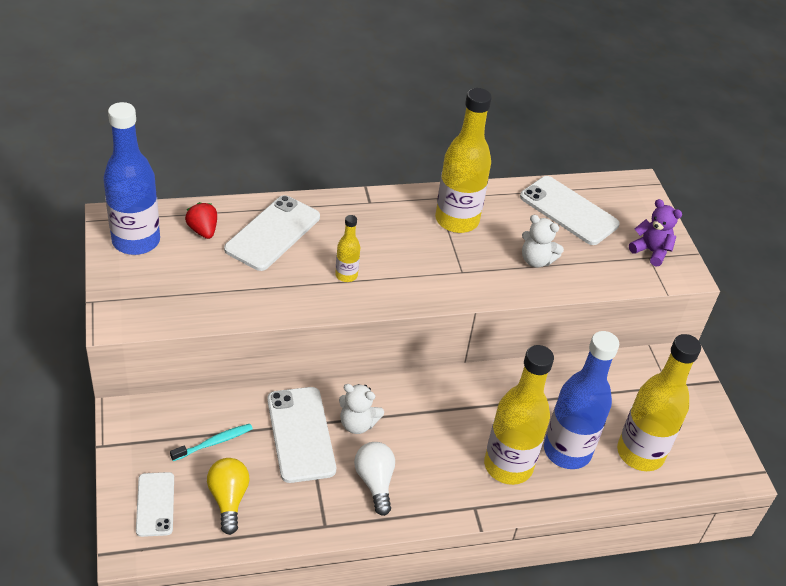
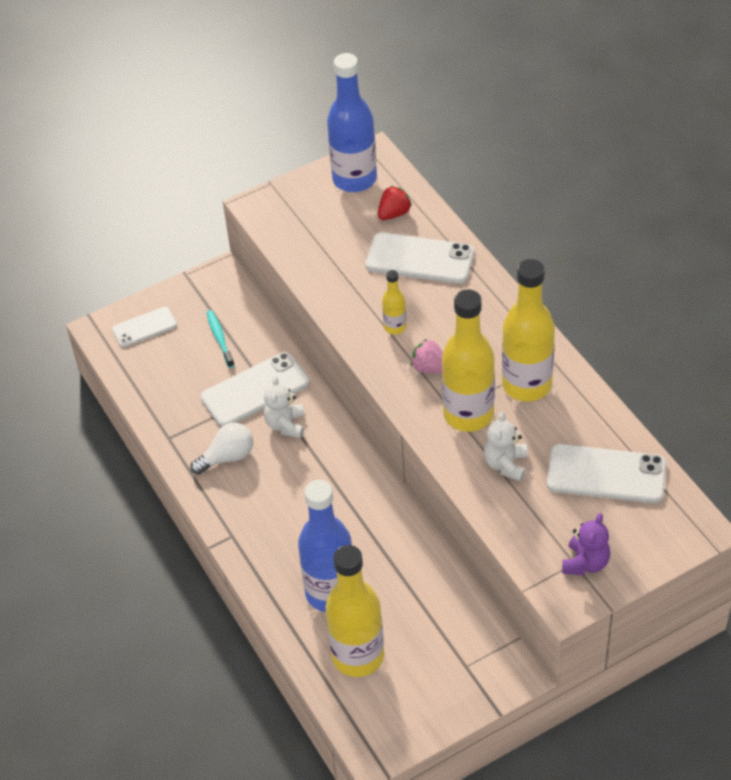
camera: 80 degrees right, 5 degrees up
(214, 442) = (219, 338): turquoise toothbrush -> turquoise toothbrush turned 150 degrees counterclockwise
(228, 499) = (168, 369): yellow light bulb -> none
(408, 269) = (429, 368): none -> pink strawberry
(508, 466) = (290, 549): yellow bottle -> yellow bottle (468, 414)
(568, 211) = (606, 474): white phone -> white phone turned 75 degrees clockwise

